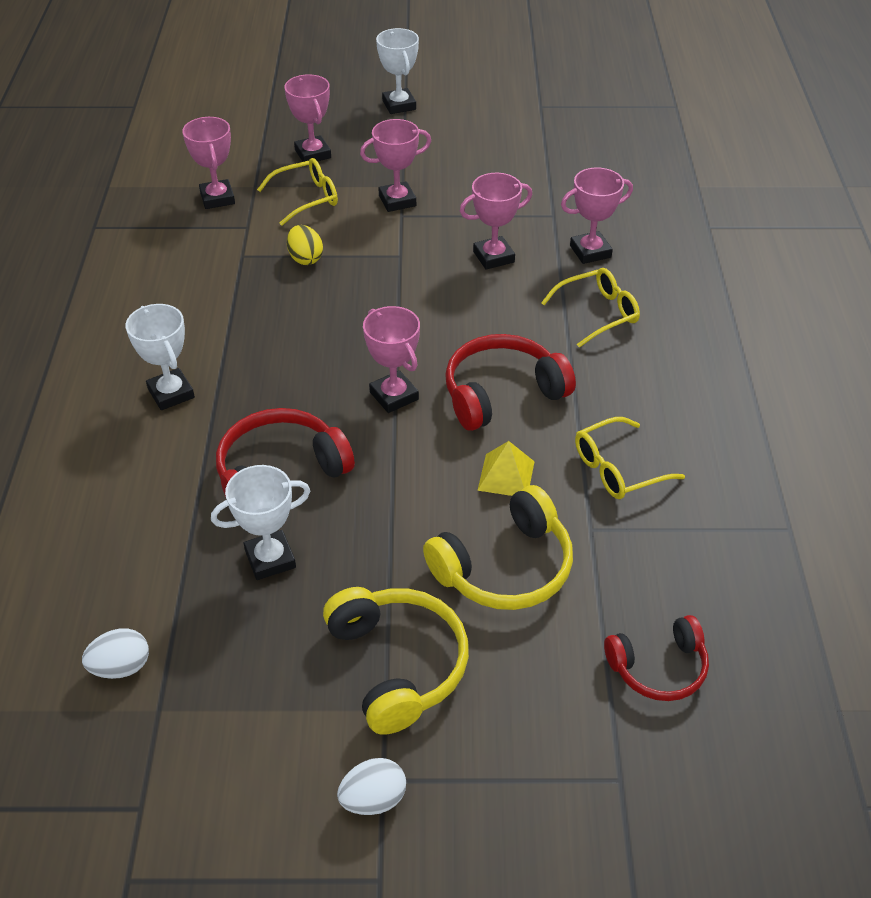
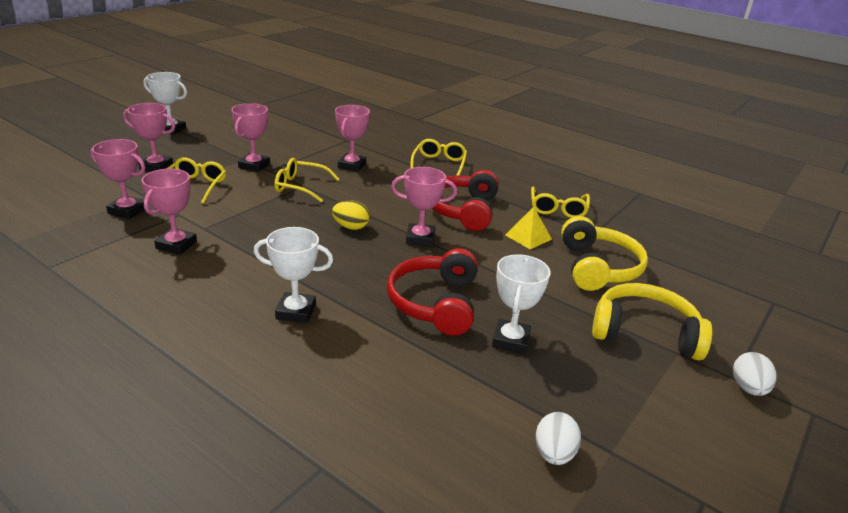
camera: 55 degrees left, 15 degrees down
(305, 258) = (250, 210): yellow egg -> yellow egg (351, 227)
(395, 256) = (301, 187): none -> yellow glasses
(590, 251) = (390, 145): pink trophy -> pink trophy (176, 245)
(658, 667) = (704, 260): red headphones -> none

